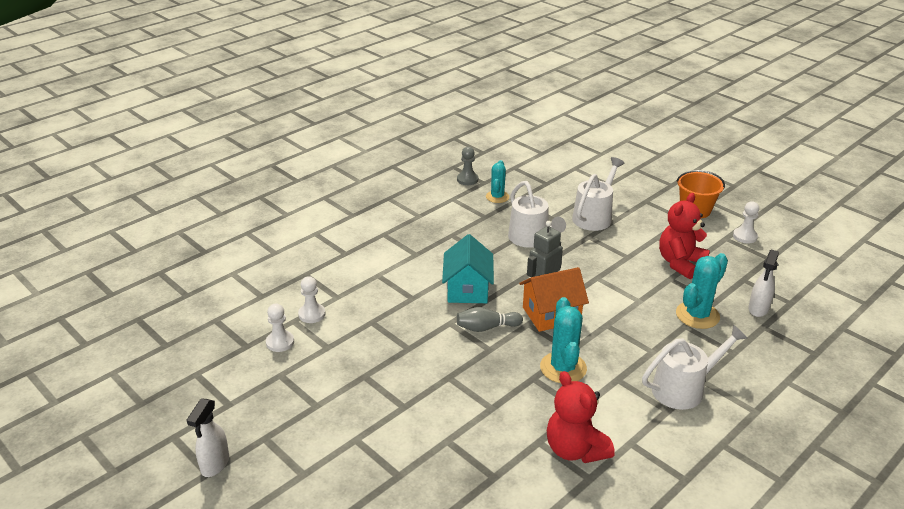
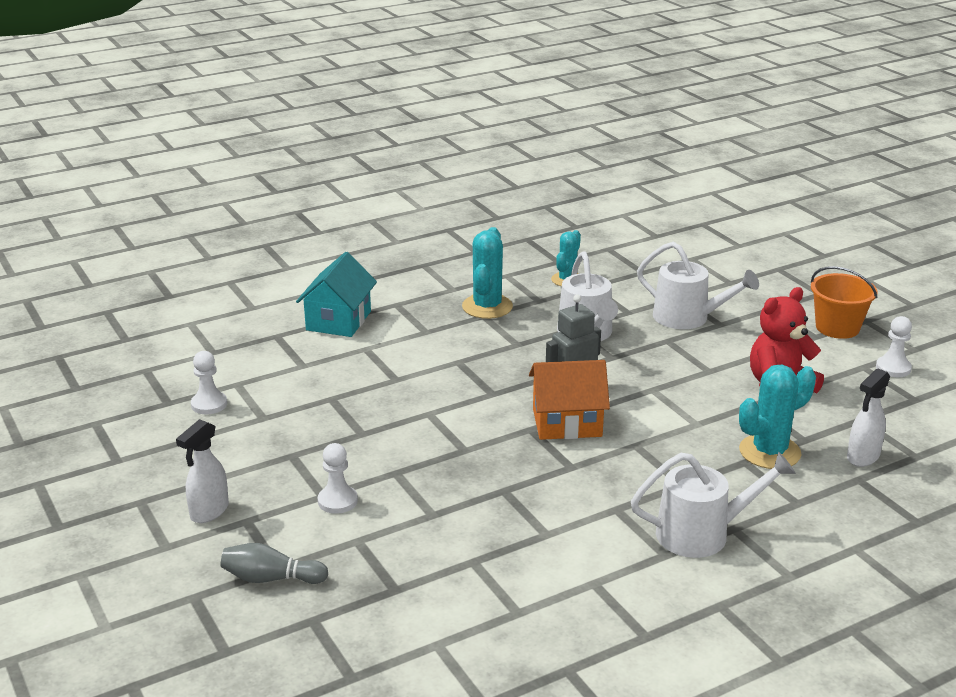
camera: 15 degrees right, 5 degrees down
(215, 464) = (70, 519): white spray bottle -> white spray bottle (209, 512)
(312, 314) = (262, 380): white pawn -> white pawn (337, 501)
(467, 179) = (538, 255): grey pawn -> none
(467, 289) = (471, 379): turquoise house -> turquoise house (338, 321)
(486, 327) = (473, 425): grey bowling pin -> grey bowling pin (271, 578)
(563, 368) = (549, 485): turquoise cactus -> turquoise cactus (487, 307)
(575, 449) = (516, 578): red teddy bear -> none
(594, 216) = (688, 318): white watering can -> white watering can turned 75 degrees clockwise

